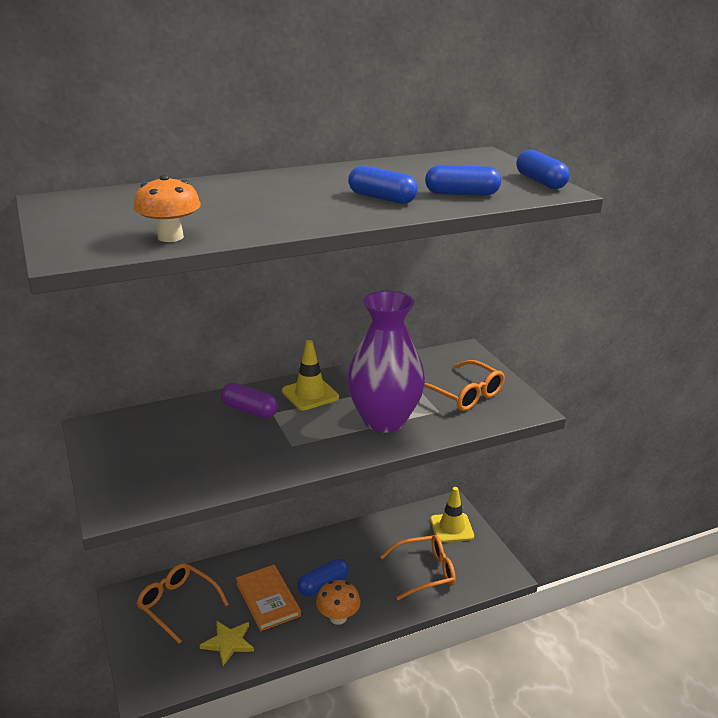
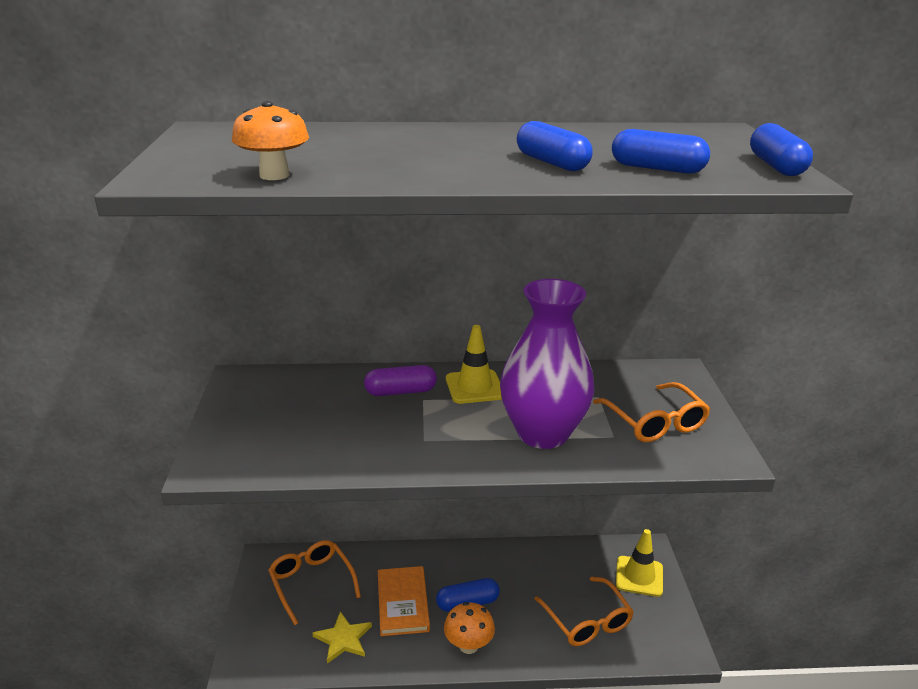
camera: 20 degrees right, 0 degrees up
(249, 410) = (400, 391): purple capsule -> purple capsule turned 60 degrees counterclockwise
(424, 572) = (586, 620): orange glasses -> orange glasses turned 60 degrees clockwise

